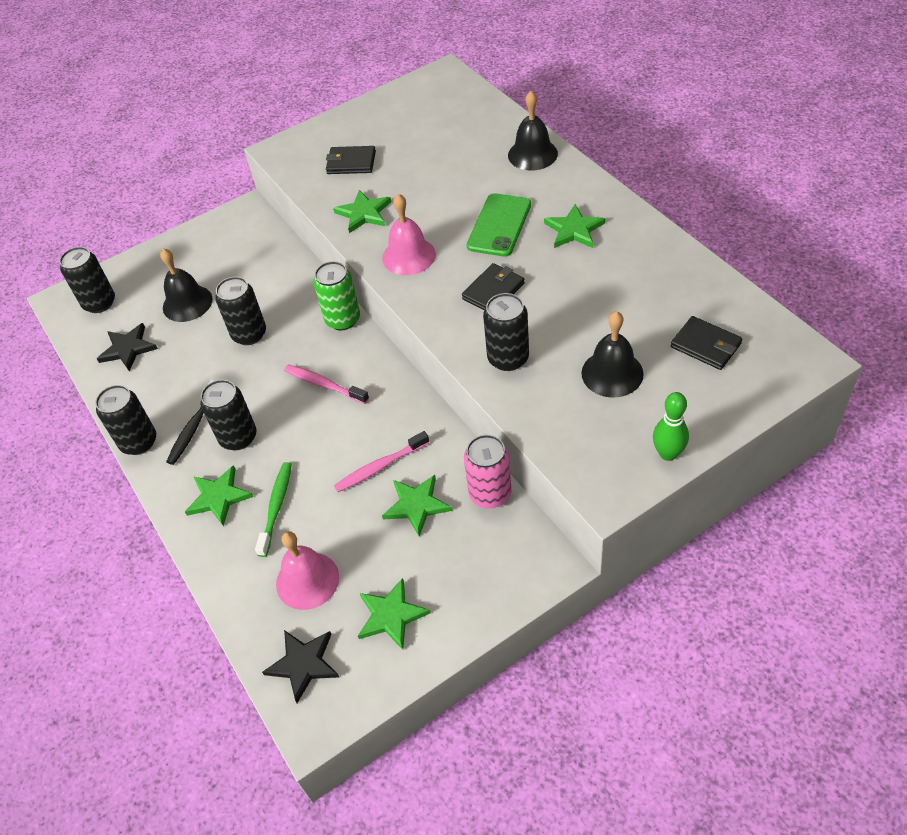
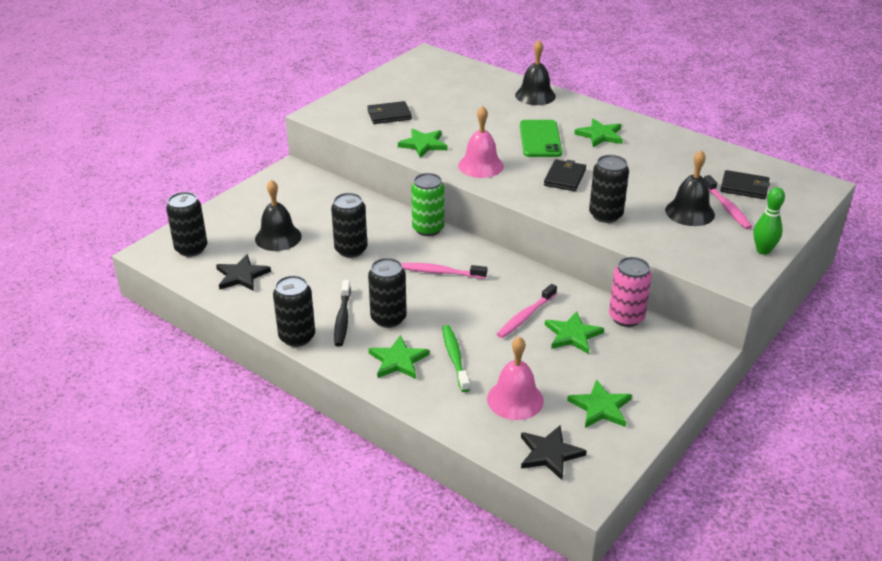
camera: 25 degrees left, 15 degrees down
(663, 375) = (727, 208): none -> pink toothbrush

